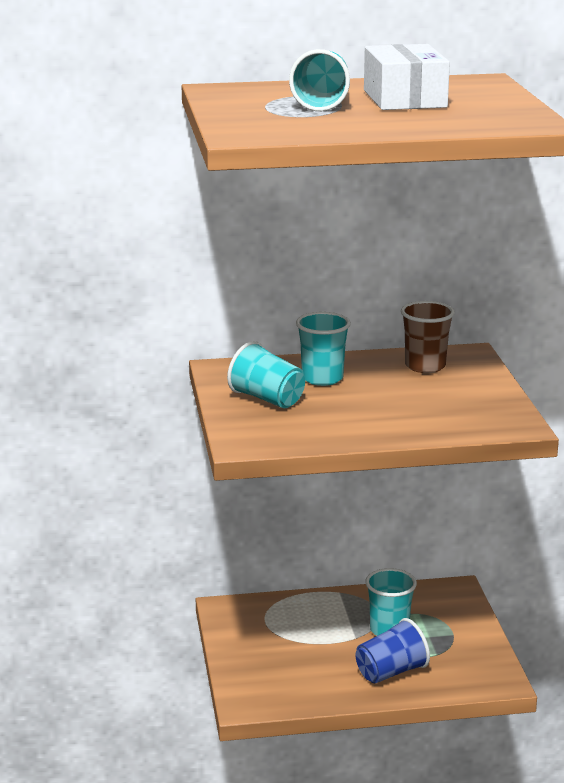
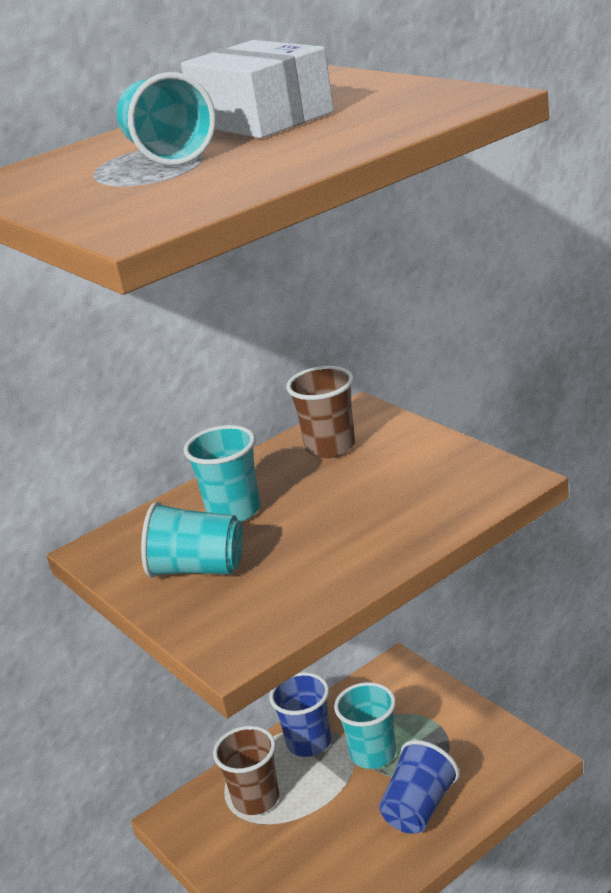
camera: 25 degrees left, 5 degrees up
(286, 620) = (256, 799): none -> brown cup
(351, 605) = (309, 742): none -> blue cup

